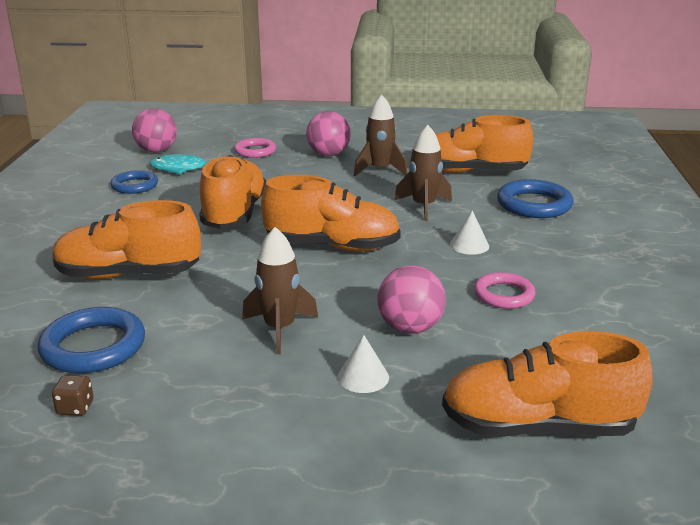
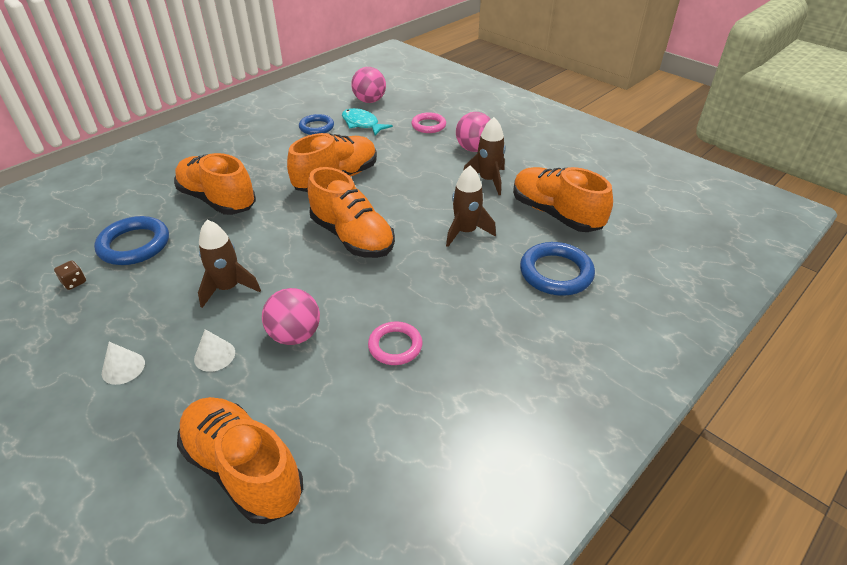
camera: 40 degrees right, 15 degrees up
(469, 245) = (442, 286): white cone -> white cone (123, 368)

